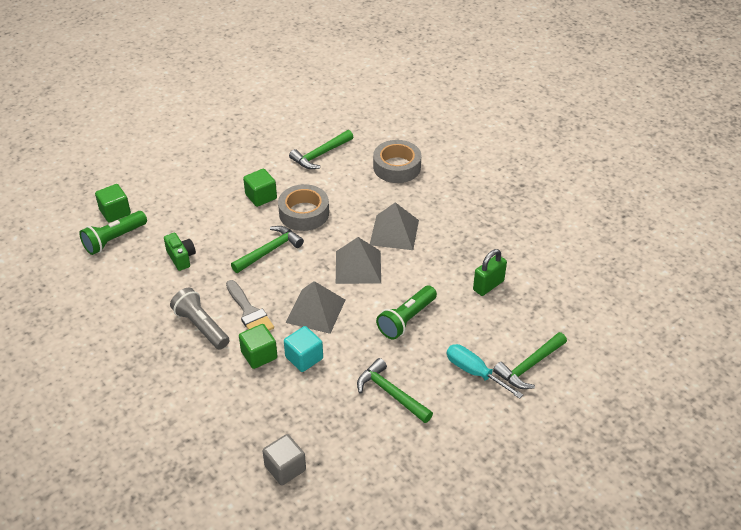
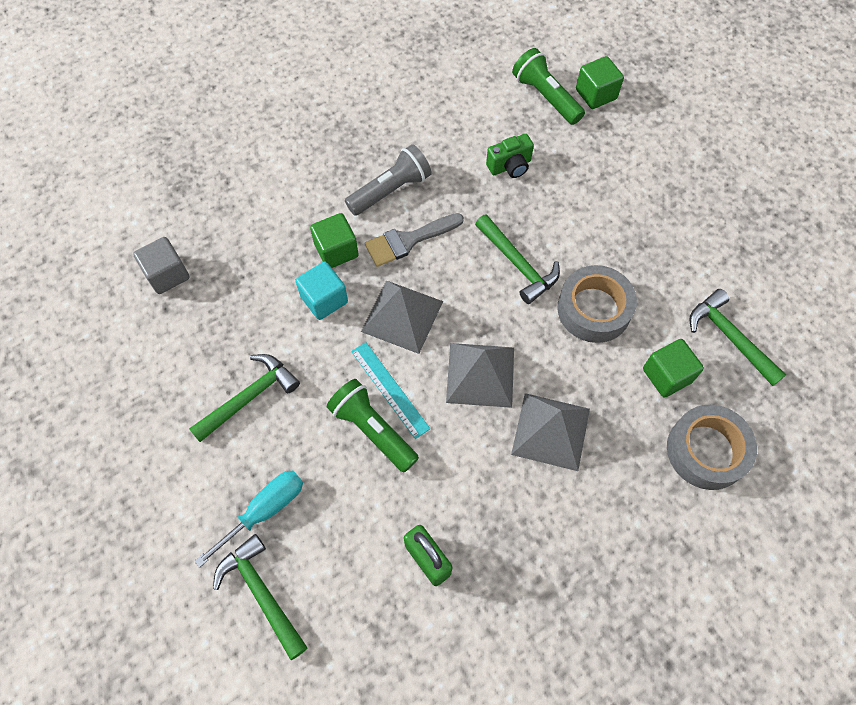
camera: 95 degrees right, 20 degrees up
(261, 196) = (629, 255): green cube -> green cube (667, 375)
(374, 313) = (390, 389): none -> turquoise ruler

